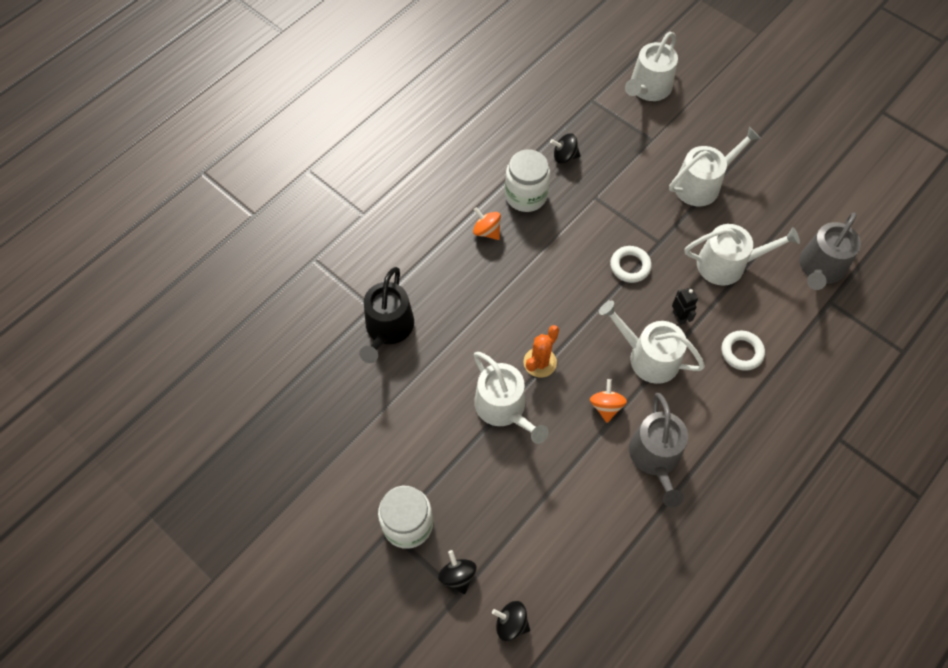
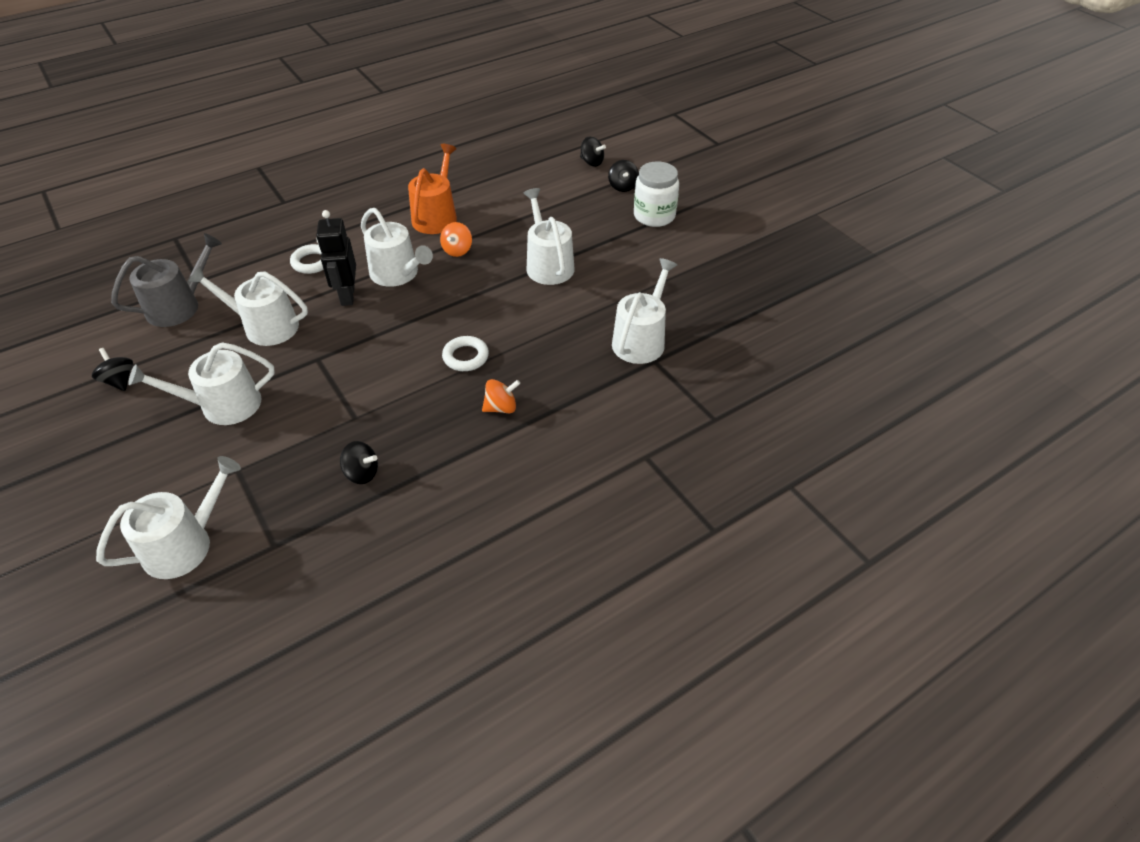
camera: 165 degrees left, 15 degrees down
(388, 328) = (641, 340): black watering can -> white watering can
(487, 231) = (501, 407): orange spinning top -> orange spinning top turned 75 degrees counterclockwise
(526, 195) = (436, 436): white jar -> none
(540, 362) = (500, 288): orange cactus -> none
(630, 266) = (364, 344): white ring -> white ring (465, 357)
(655, 457) = (436, 216): grey watering can -> orange watering can
(679, 317) = (347, 296): black robot -> black robot, size x1.74
(799, 186) = (119, 381): none -> black spinning top

